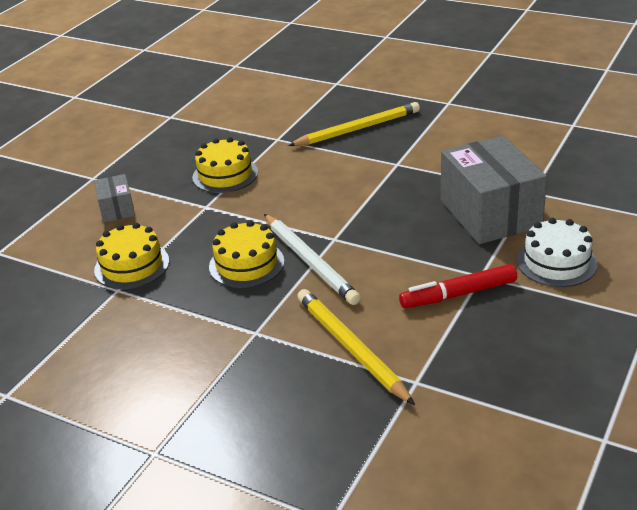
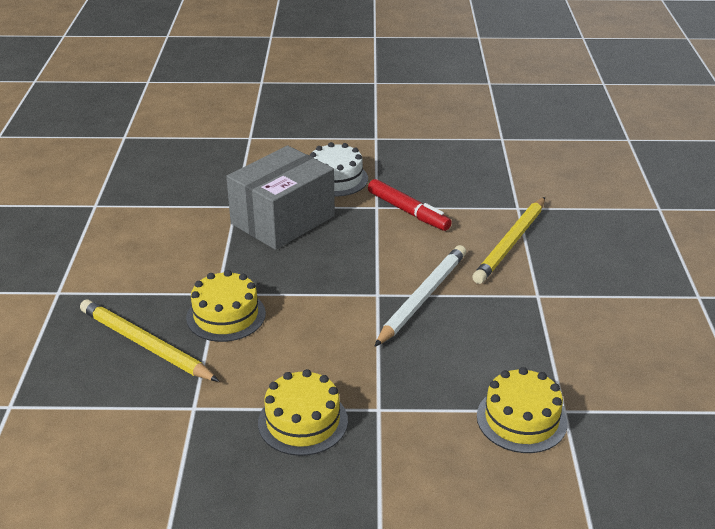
camera: 120 degrees left, 0 degrees up
(117, 209) = (434, 492): grey box -> none
(246, 264) = (455, 335): yellow cake -> yellow cake (226, 315)

